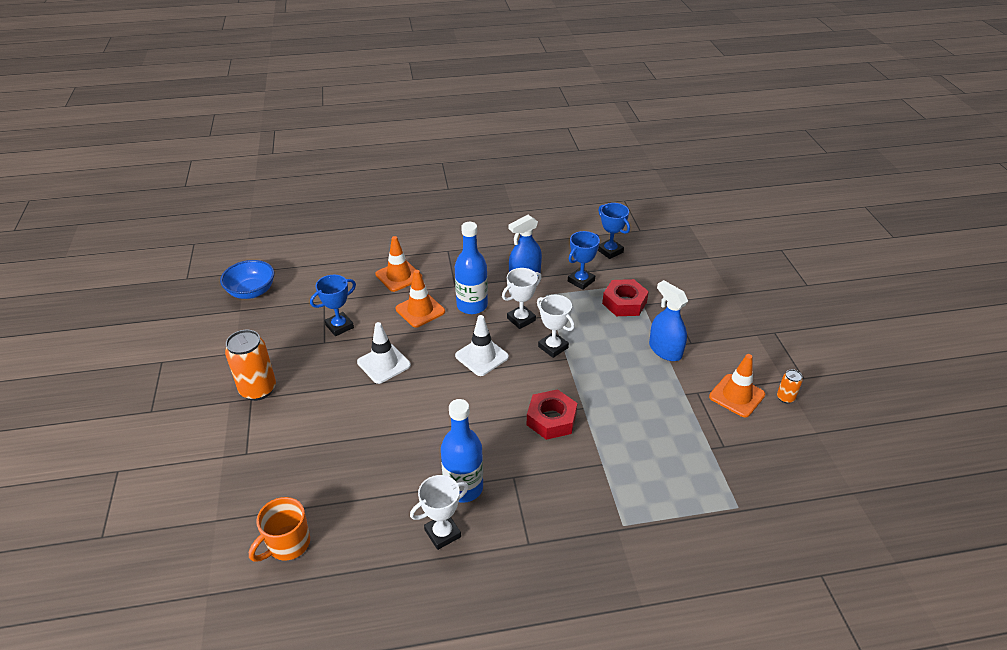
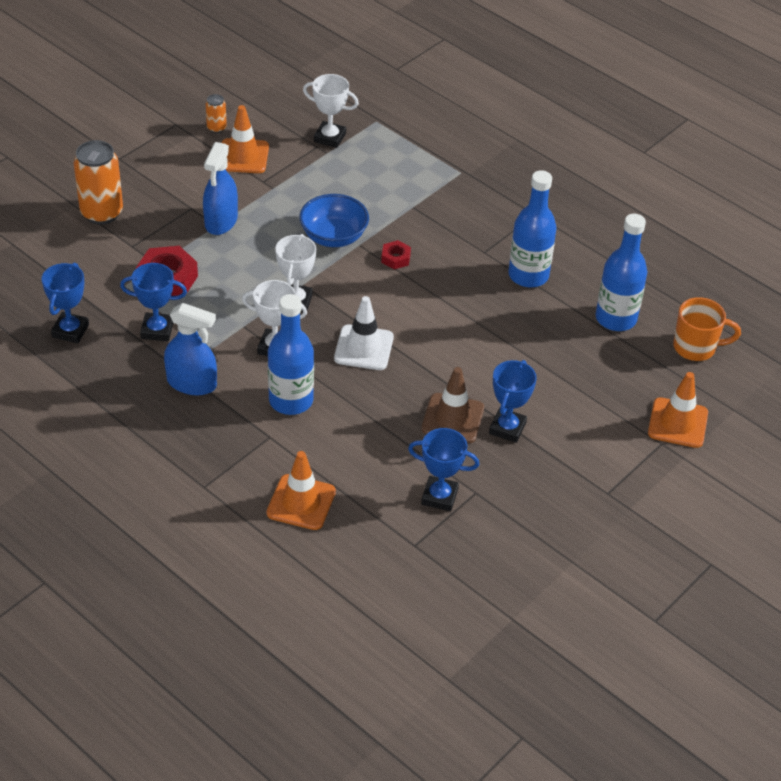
camera: 130 degrees left, 5 degrees up
(251, 291) = (472, 635): blue bowl -> blue bowl (333, 237)
(258, 389) = (592, 496): orange can -> orange can (102, 213)
(348, 384) = (507, 428): none -> blue trophy
(368, 512) = (616, 318): none -> blue bottle
(384, 364) = (452, 418): white traffic cone -> brown traffic cone
(420, 310) = (343, 441): orange traffic cone -> orange traffic cone (677, 423)
(442, 533) = (581, 264): white trophy -> white trophy (330, 137)
(551, 419) = (395, 258): red nut -> red nut, size x0.54

